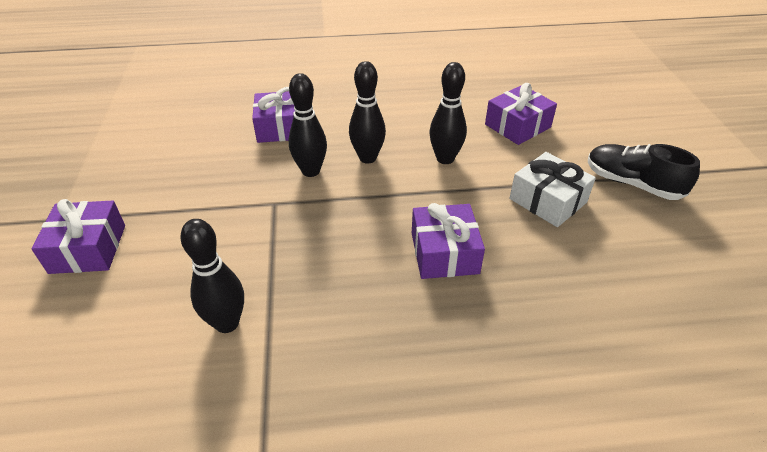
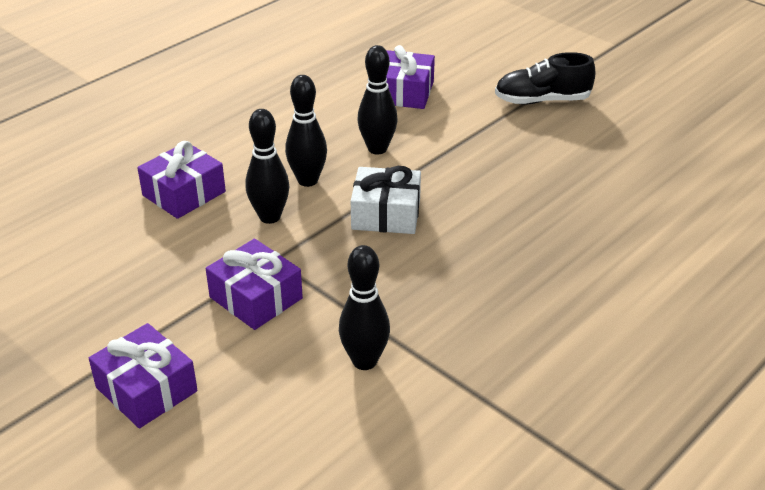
camera: 40 degrees left, 5 degrees down
(444, 253) = (466, 220): purple gift -> purple gift (256, 298)
(548, 200) = (497, 143): white gift -> white gift (386, 214)

